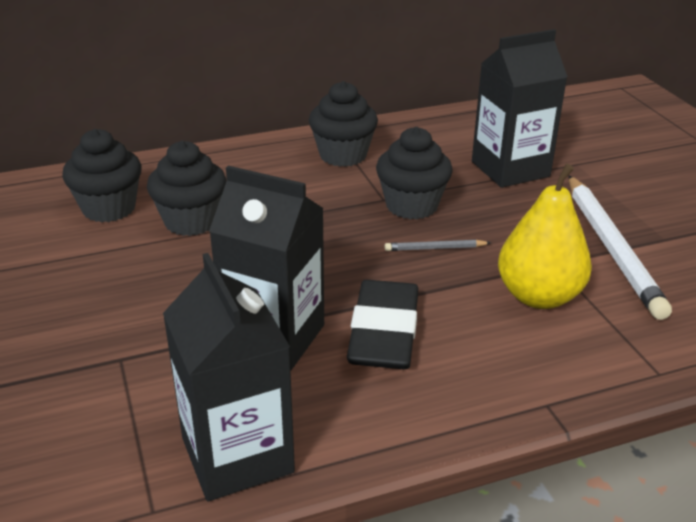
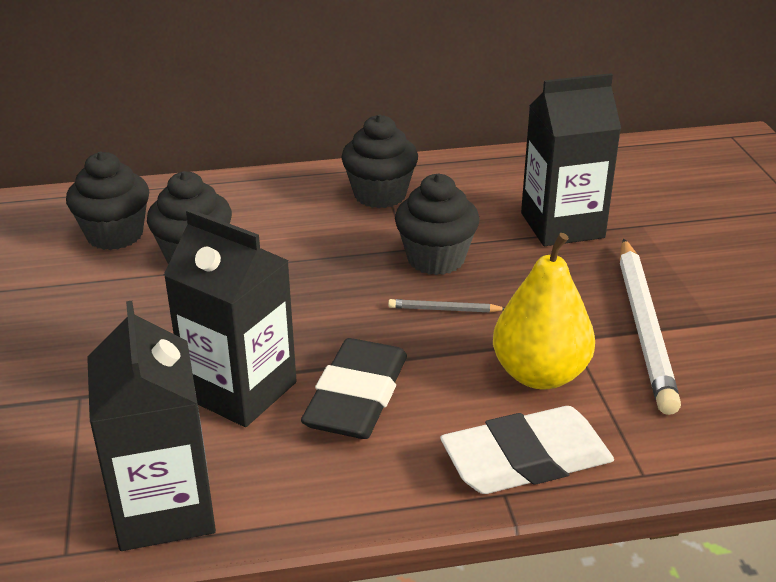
camera: 10 degrees right, 0 degrees up
(555, 372) = (526, 459): none -> white eraser

